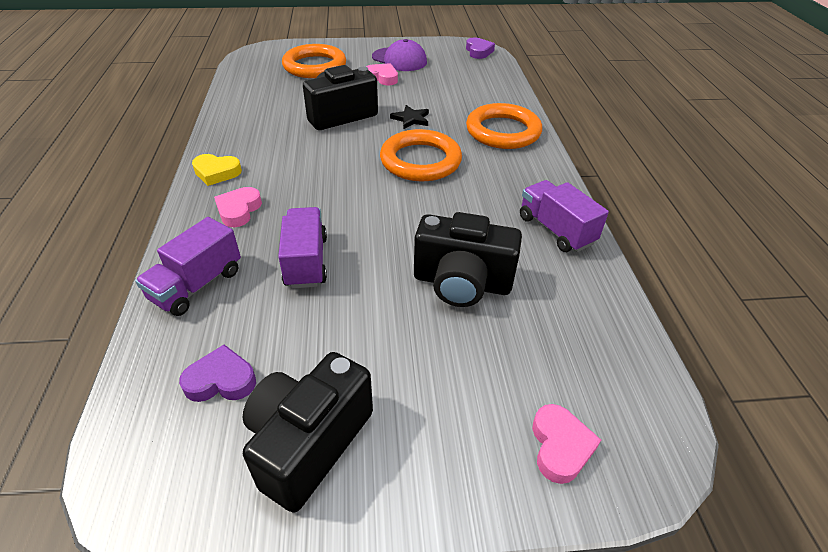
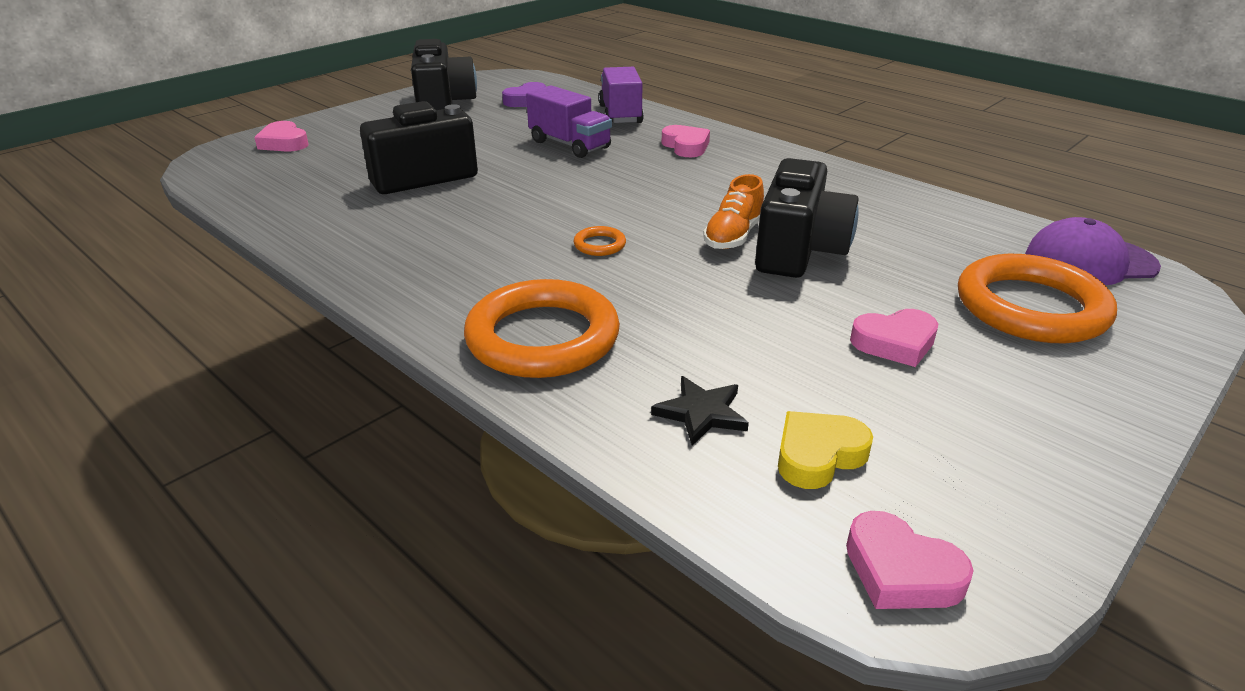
camera: 140 degrees right, 10 degrees down
(216, 172) = (769, 156): yellow heart -> yellow heart (818, 455)
(351, 135) = (733, 236): none -> orange shoe
(399, 59) = (972, 410): purple cap -> purple cap (1090, 261)
(411, 119) = (706, 291): black star -> black star (701, 413)
(420, 161) = (599, 245): orange ring -> orange ring, size x0.41
(478, 51) = (901, 571): purple heart -> pink heart
(556, 230) = (355, 243): purple truck -> none

